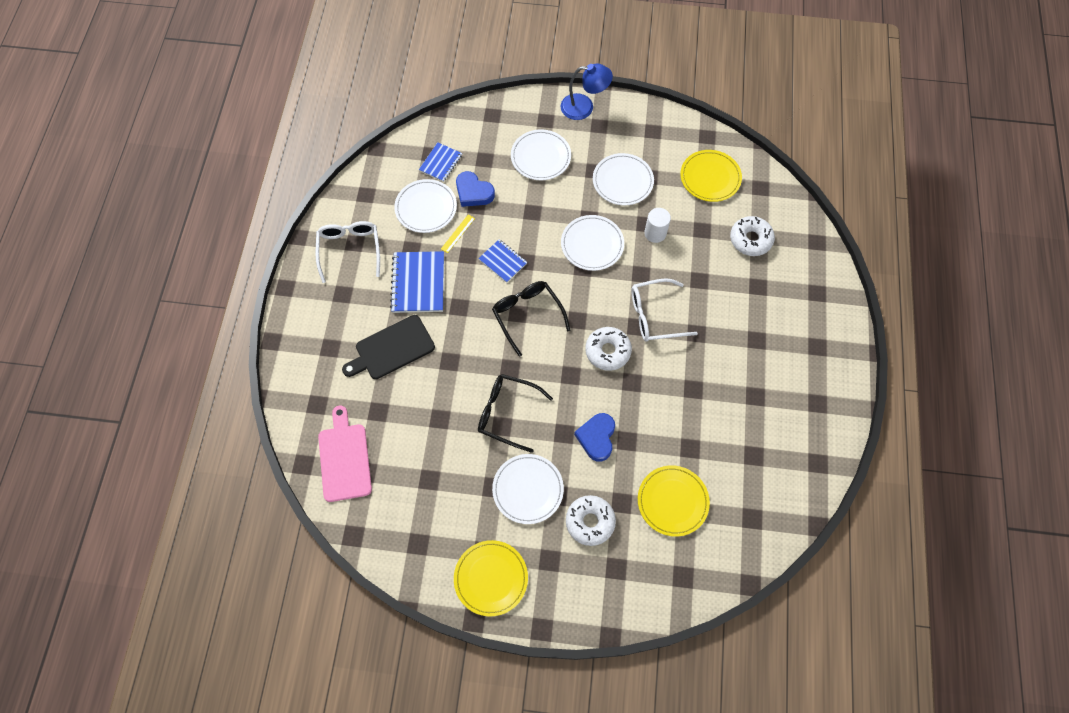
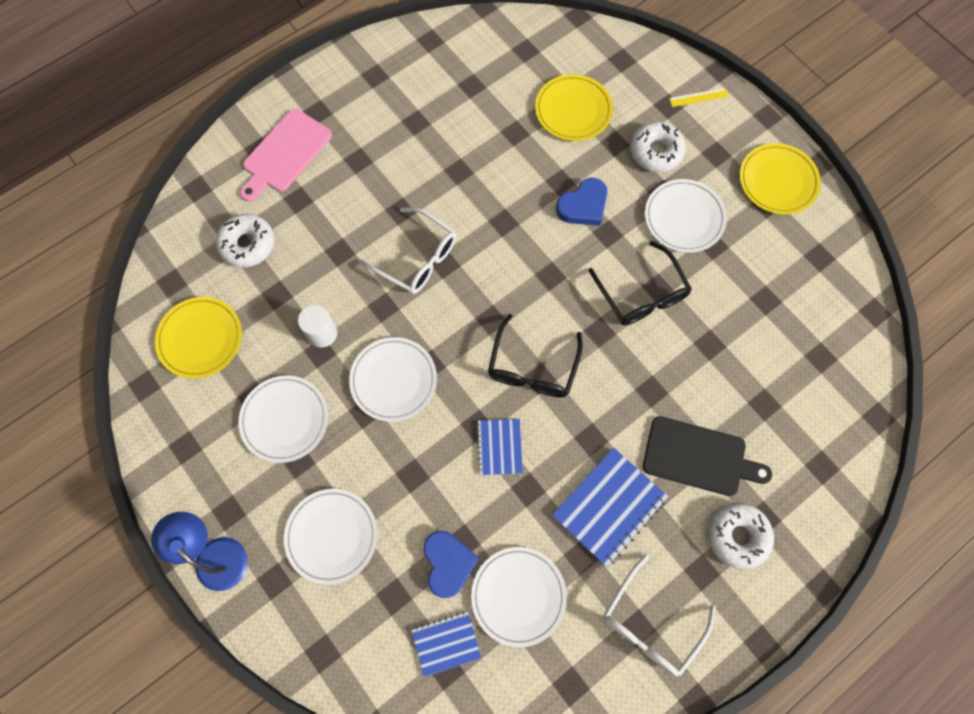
camera: 135 degrees left, 5 degrees up
(344, 459) = (833, 387): pink cutting board -> pink cutting board (285, 154)
(458, 233) = (514, 527): yellow ruler -> yellow ruler (698, 97)
(607, 351) = (495, 266): white donut -> white donut (737, 536)

